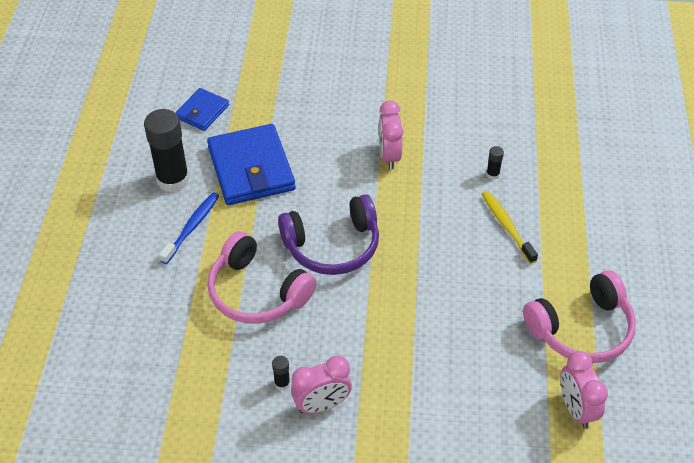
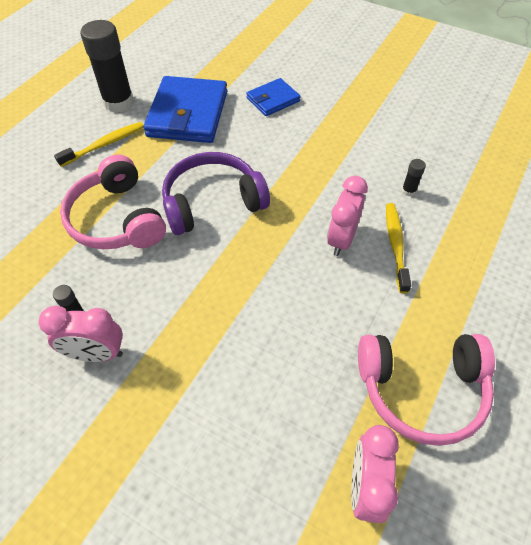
camera: 25 degrees right, 5 degrees up
(191, 227) = (104, 145): blue toothbrush -> yellow toothbrush
(202, 111) = (180, 59): blue wallet -> blue wallet (273, 99)
(332, 246) = (212, 202): purple headphones -> purple headphones turned 150 degrees clockwise
(389, 156) = (316, 142): pink clock -> pink clock (341, 239)

